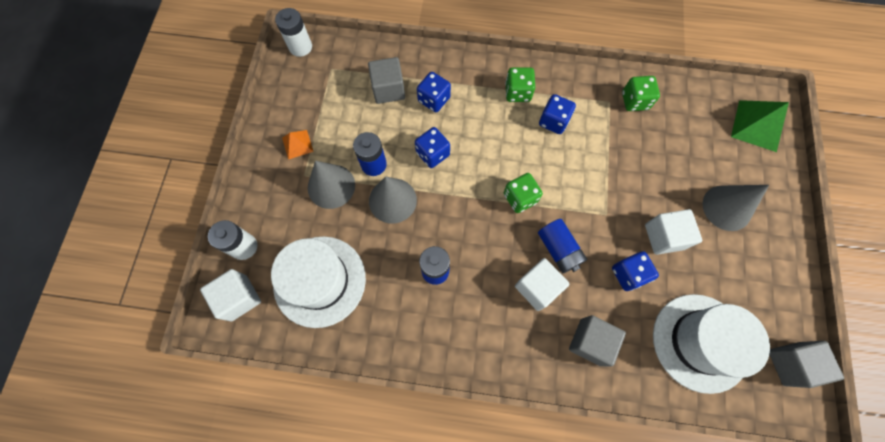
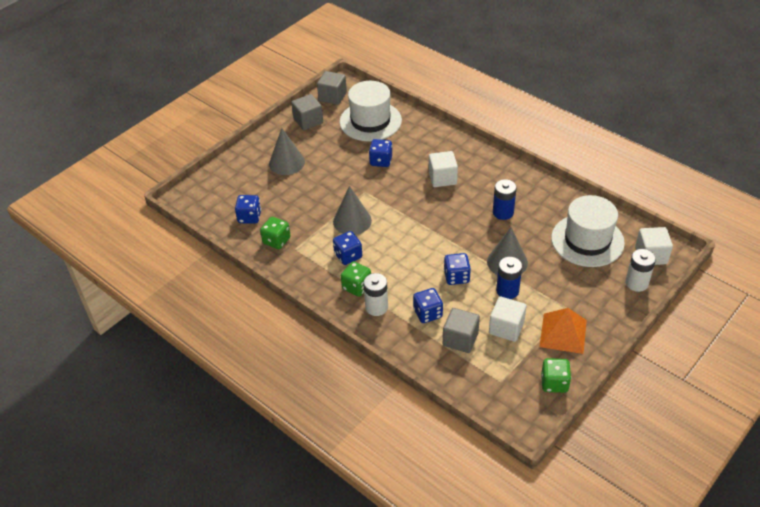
camera: 145 degrees left, 25 degrees down
(297, 144) = (563, 333): orange pyramid -> orange pyramid, size x1.77
(300, 47) = (519, 417): white battery -> white battery (376, 307)
(331, 186) = (549, 291): grey cone -> grey cone (352, 221)
(520, 198) = (414, 224): green dice -> green dice (554, 383)
(558, 249) = (412, 189): blue battery -> none
(590, 342) = (432, 145): grey cube -> grey cube (308, 121)
(664, 237) = (340, 167): white cube -> white cube (506, 328)
(687, 113) = (249, 217): none -> blue dice
(757, 125) = (213, 190): green pyramid -> none

